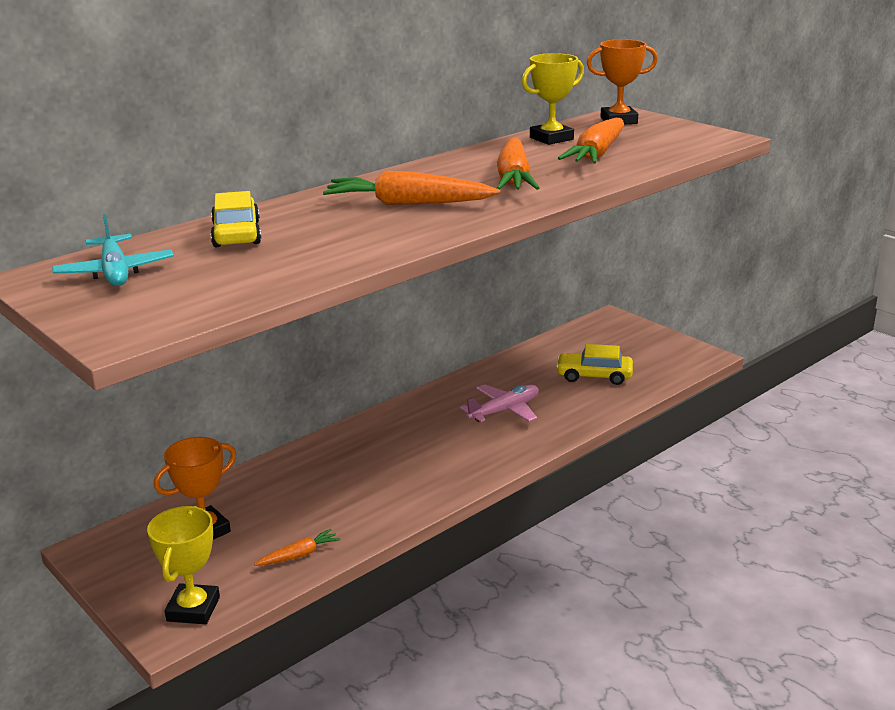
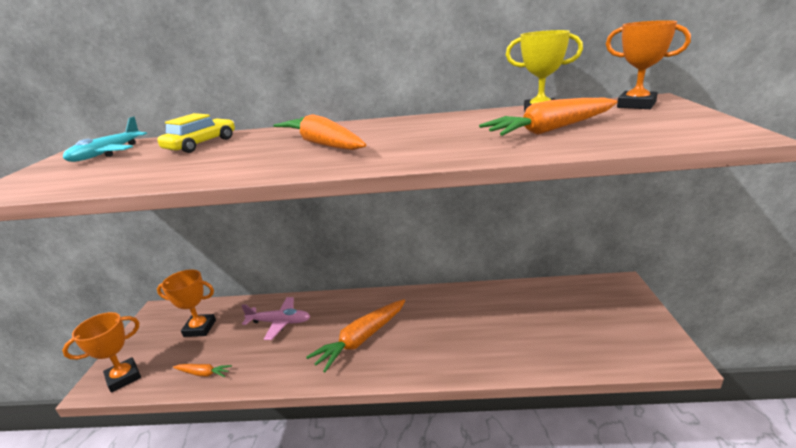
camera: 45 degrees right, 0 degrees up
(193, 609) = (123, 377): yellow trophy -> orange trophy
(504, 410) = (444, 329): pink plane -> pink plane (279, 322)
(513, 178) = (435, 138): orange carrot -> orange carrot (361, 339)
(594, 376) = (547, 330): yellow car -> none

